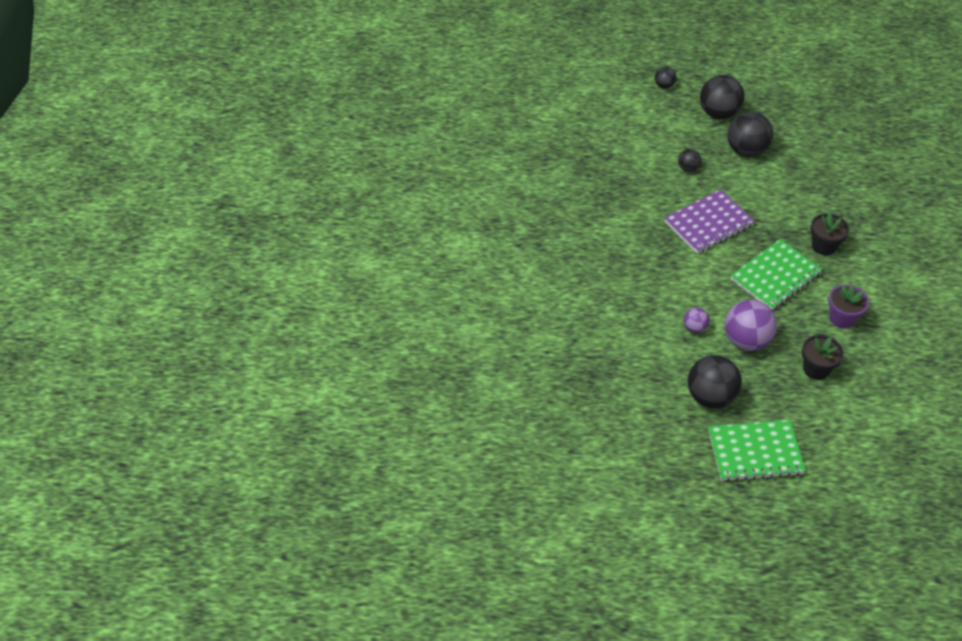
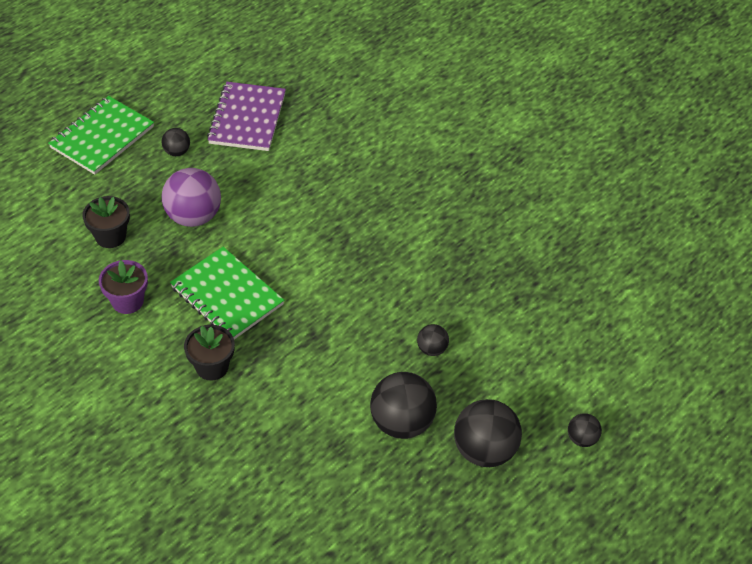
camera: 130 degrees right, 0 degrees up
(694, 328) = (247, 195): purple ball -> none
(708, 223) = (343, 302): purple notebook -> purple notebook (247, 119)
(710, 397) = (177, 152): black ball -> black ball, size x0.51
(775, 276) = (227, 296): green notebook -> green notebook turned 45 degrees counterclockwise

